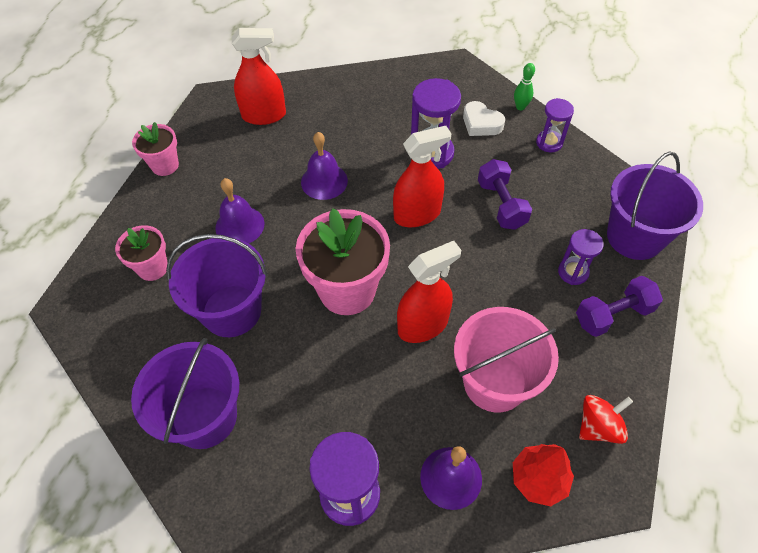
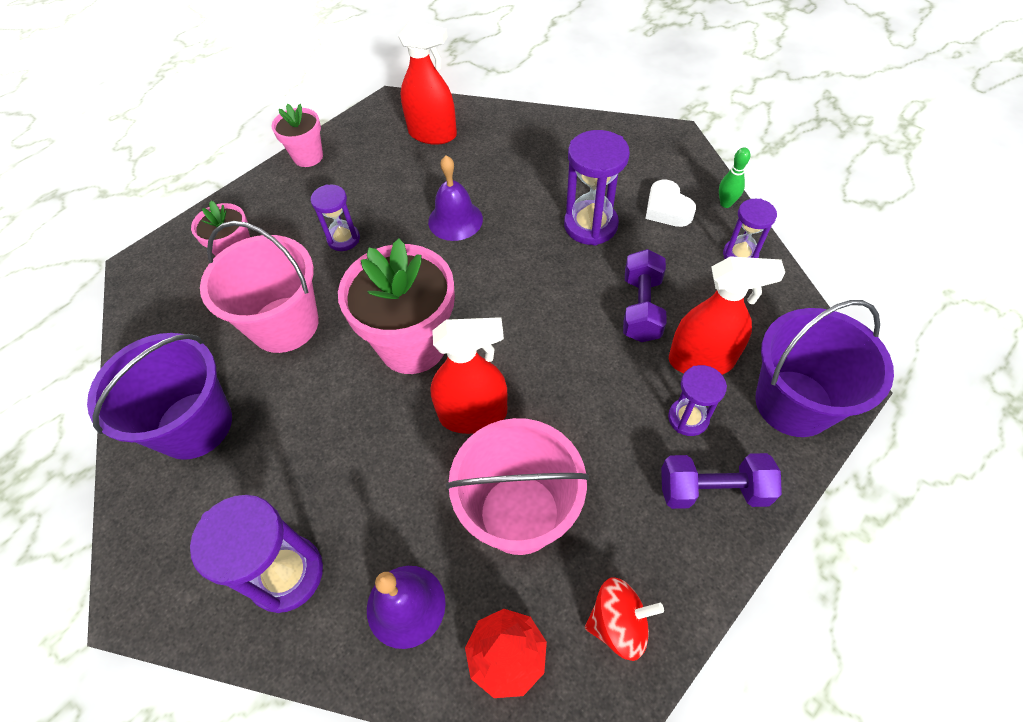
camera: 25 degrees right, 0 degrees up
(232, 311) = (285, 324): purple bucket -> pink bucket
(240, 225) = (343, 239): purple bell -> purple hourglass
(417, 214) = (536, 288): red spray bottle -> red spray bottle (701, 360)

